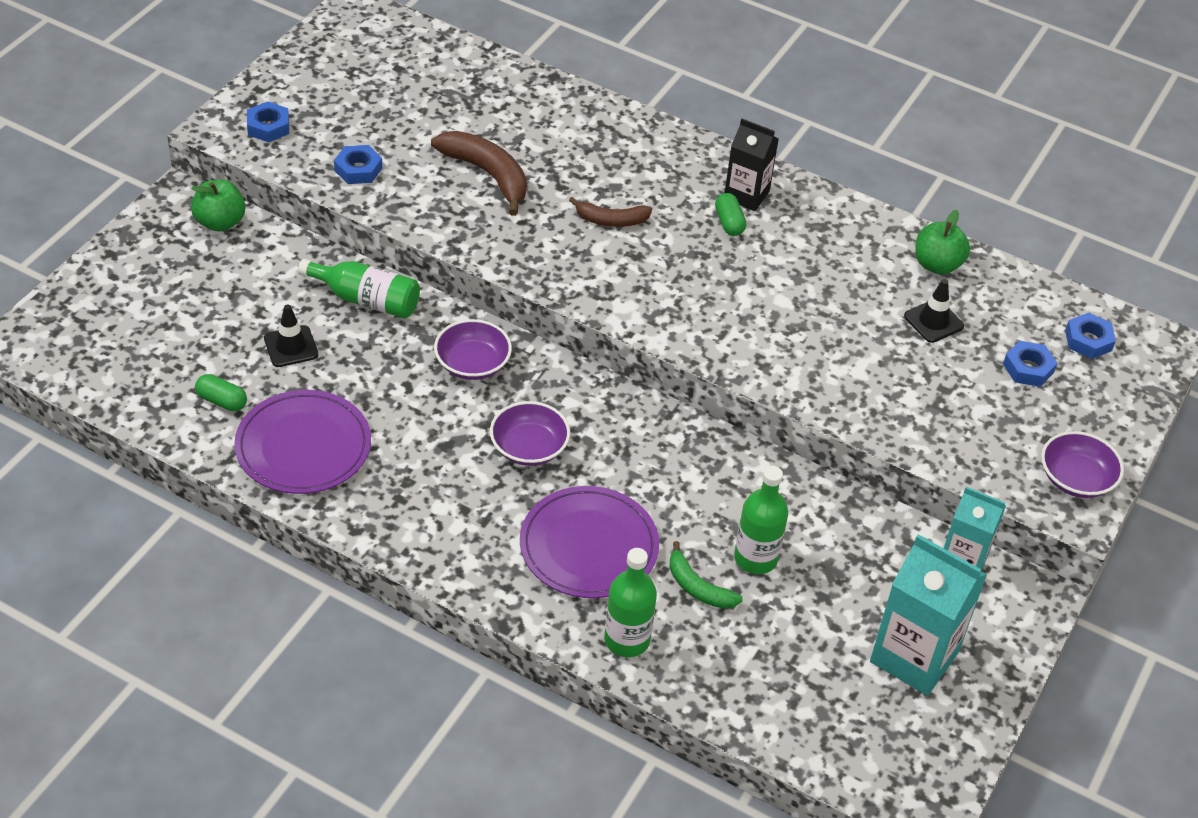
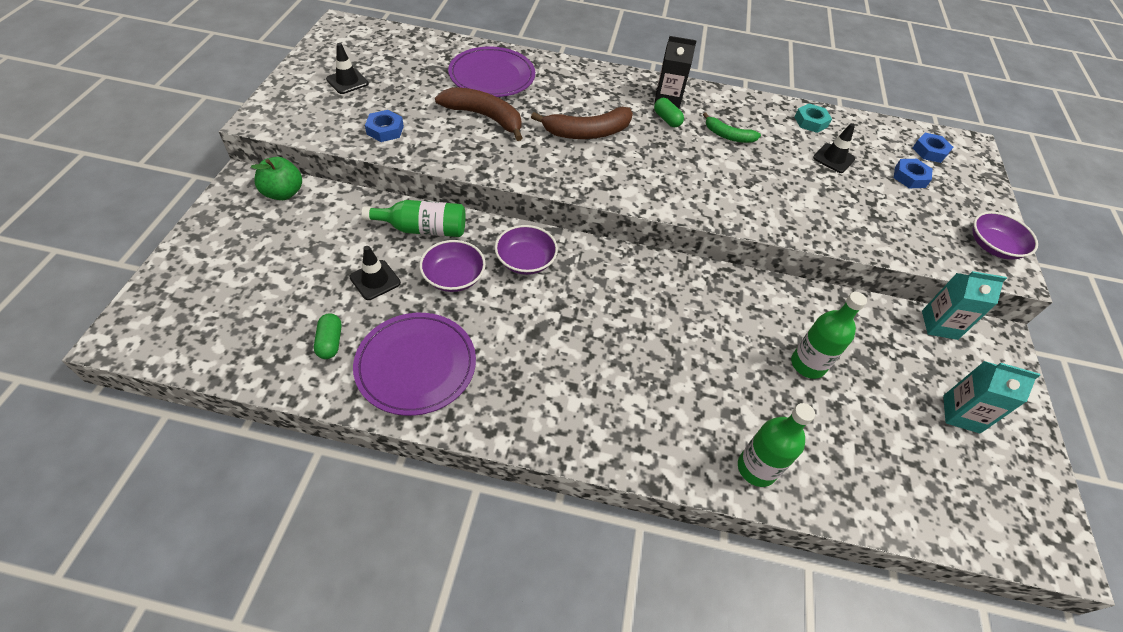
camera: 20 degrees left, 5 degrees up
(222, 401) = (330, 342): green capsule -> green capsule turned 75 degrees clockwise
(268, 127) = (302, 111): blue nut -> none
(335, 95) = (347, 81): none -> black traffic cone
(529, 447) = (599, 318): purple bowl -> purple bowl (454, 277)
(589, 546) = (684, 391): purple plate -> purple plate (492, 76)
(611, 220) = (587, 132): brown banana -> brown banana, size x1.64
(698, 587) = (782, 402): green banana -> green banana (728, 136)
(914, 657) = (961, 414): turquoise carton -> turquoise carton, size x0.63
(937, 265) = (811, 122): green apple -> turquoise nut

